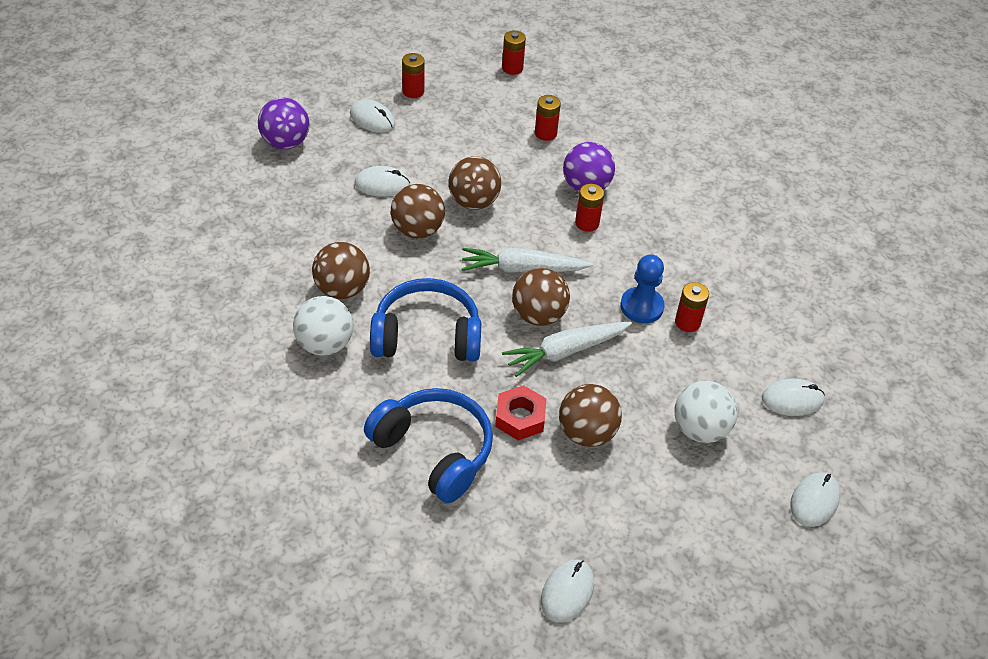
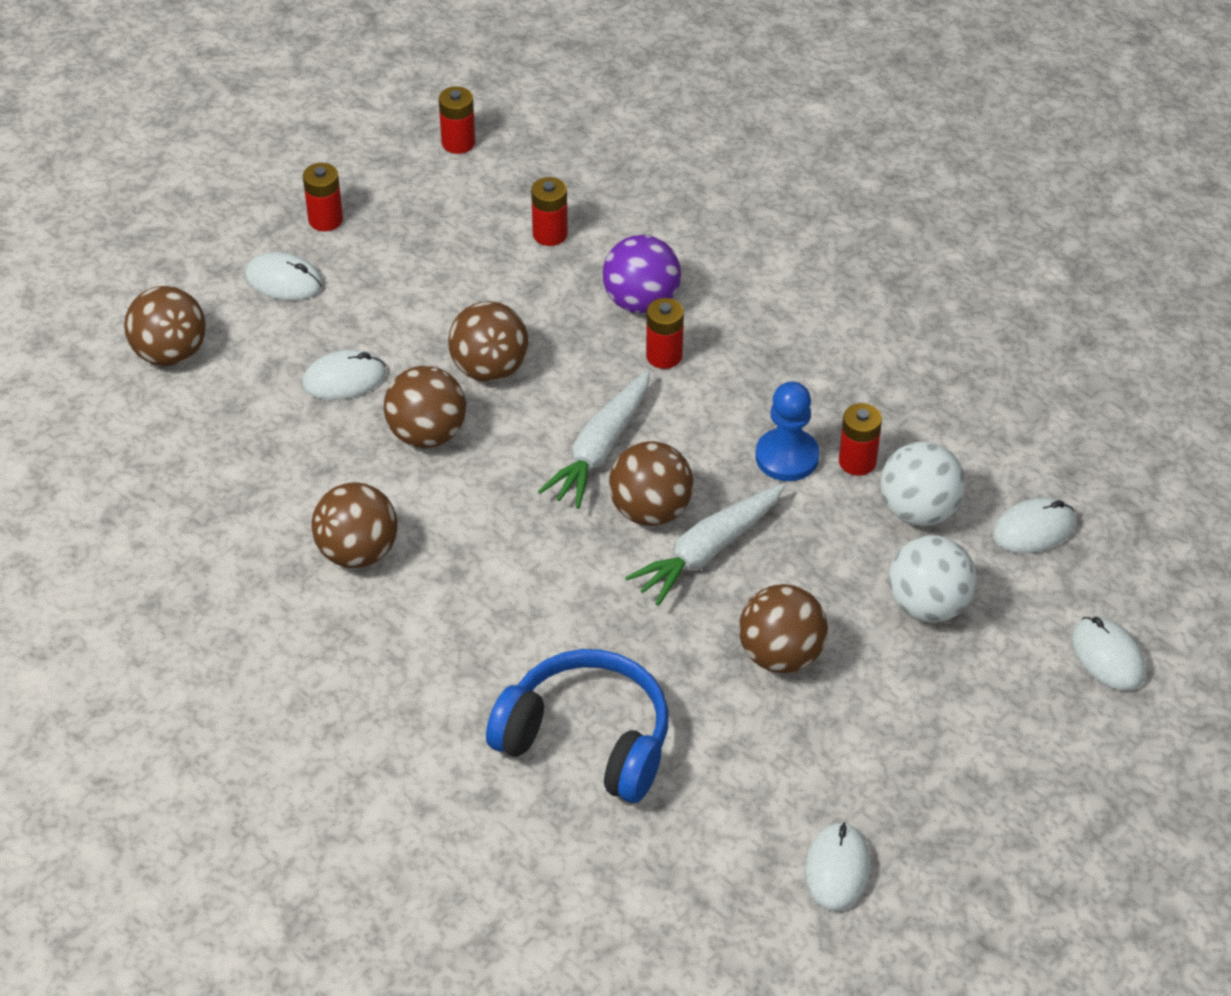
camera: 15 degrees left, 0 degrees up
(286, 143) = (170, 353): purple ball -> brown ball
(325, 344) = (369, 638): white ball -> white ball (918, 511)
(427, 335) = (507, 584): blue headphones -> none
(520, 417) = (683, 660): red nut -> none
(522, 269) = (600, 449): white carrot -> white carrot turned 45 degrees counterclockwise
(814, 501) = (1107, 656): white mouse -> white mouse turned 45 degrees counterclockwise

